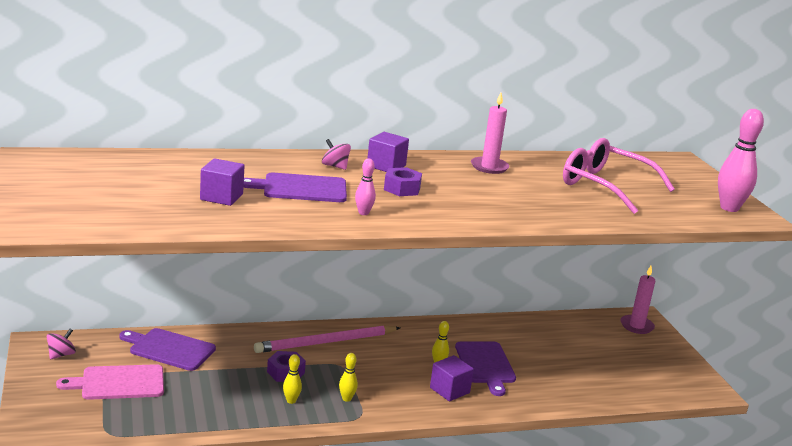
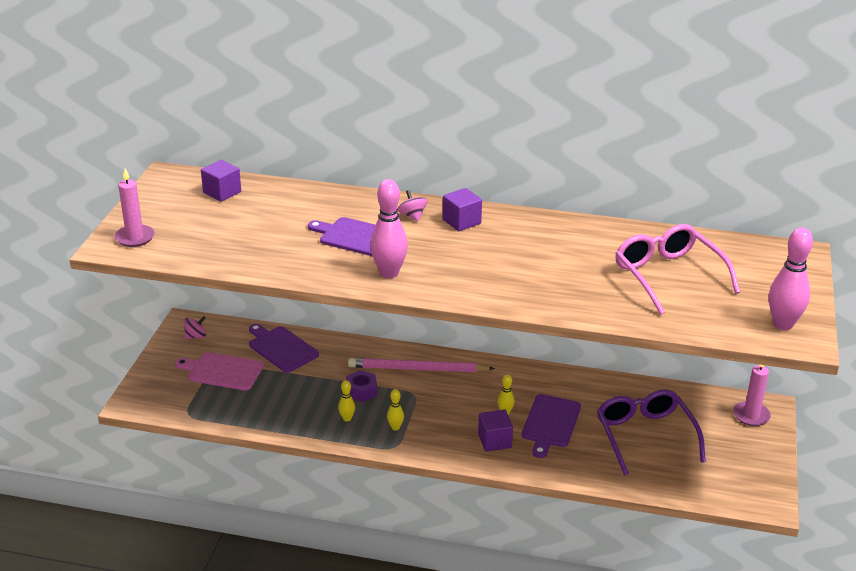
camera: 30 degrees right, 10 degrees up
(221, 197) = (282, 238): purple cube -> purple cube (222, 192)
(363, 213) = (389, 273): pink bowling pin -> pink bowling pin, size x1.99
(402, 189) = (451, 250): purple nut -> none
(489, 167) = (565, 235): pink candle -> pink candle (135, 238)
(571, 358) = (645, 436): none -> purple glasses

